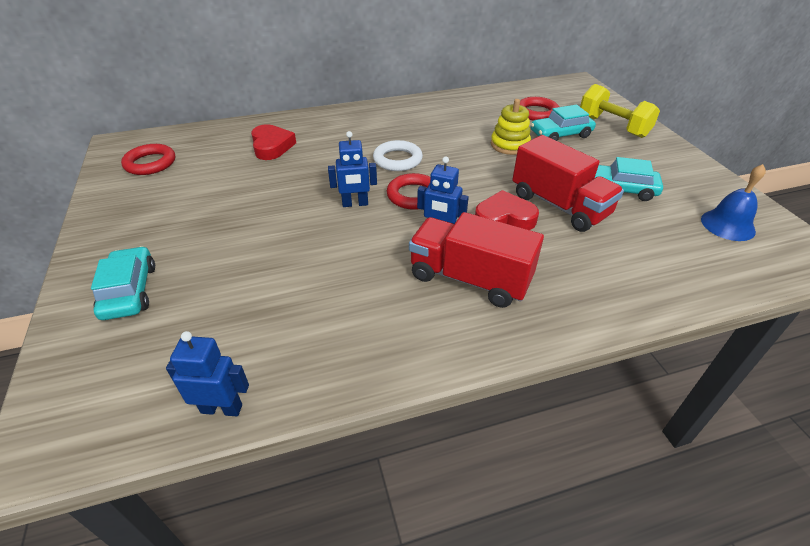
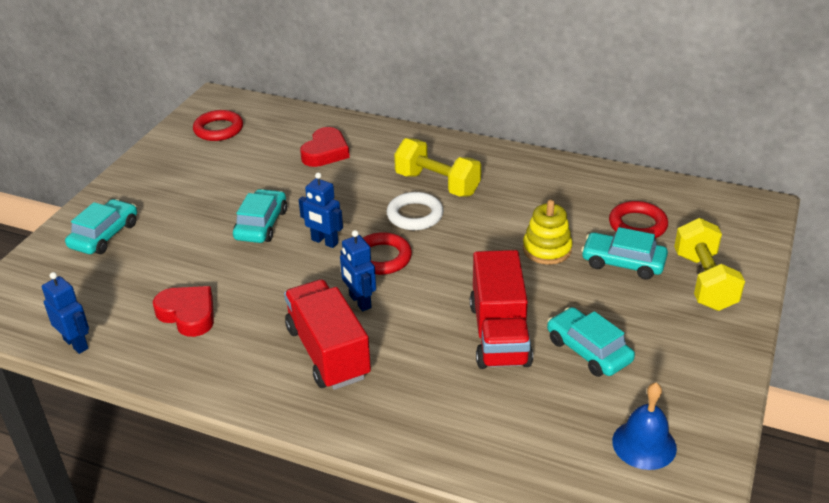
camera: 40 degrees right, 5 degrees down
(284, 214) = (261, 224): none -> turquoise car
(385, 136) = (437, 184): none -> yellow dumbbell
(504, 218) = (430, 319): red heart -> red heart (188, 314)

